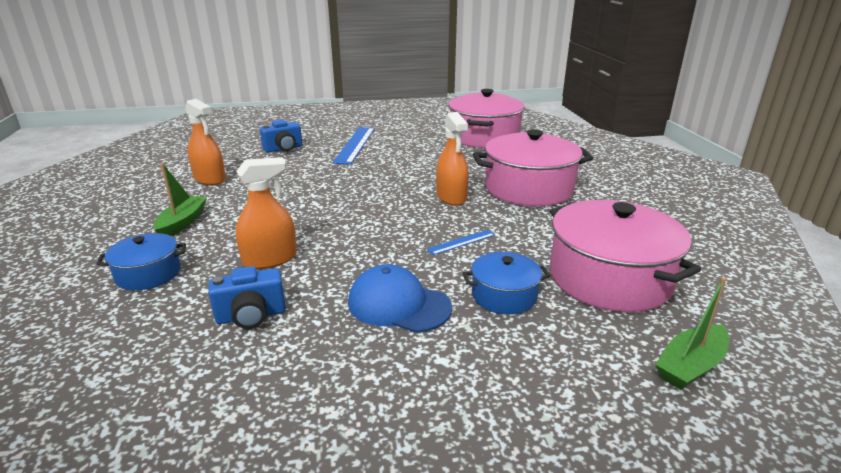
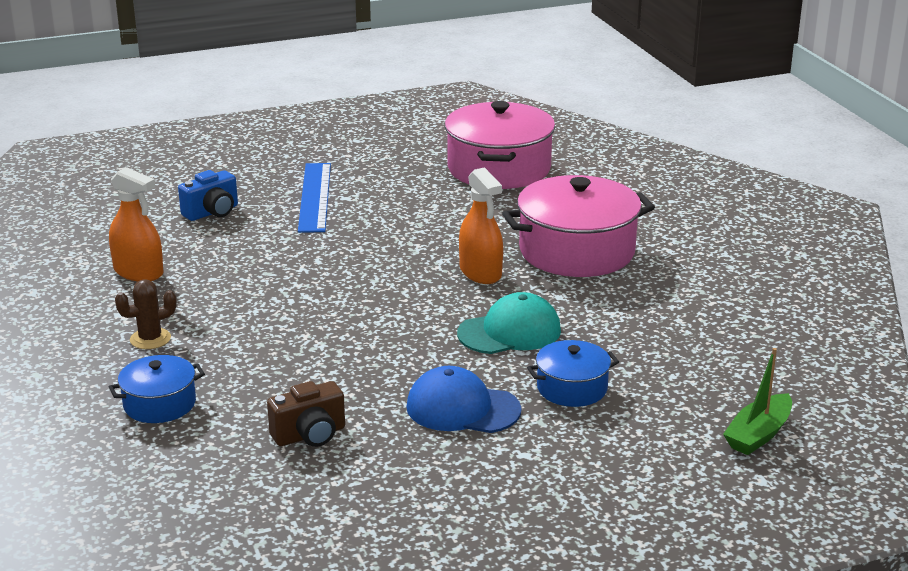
camera: 10 degrees left, 0 degrees up
(182, 223) = (150, 339): green boat -> brown cactus
(251, 316) = (310, 435): blue camera -> brown camera
(270, 259) = (292, 373): orange spray bottle -> none
(461, 242) = (510, 332): blue ruler -> turquoise cap
(609, 278) = (681, 358): pink pot -> none

